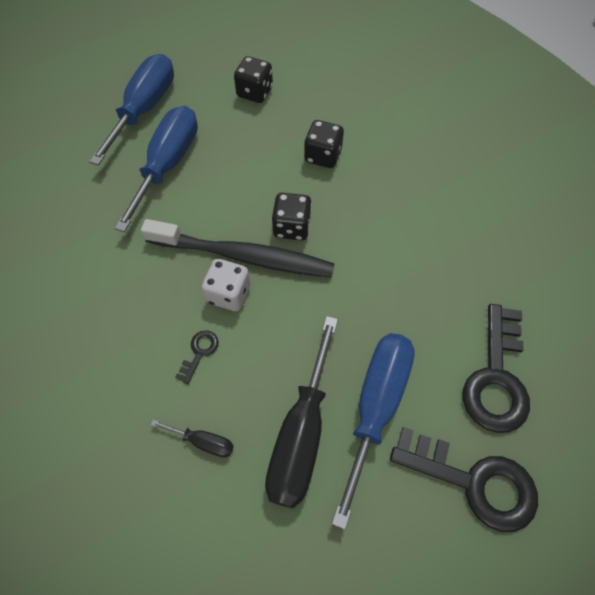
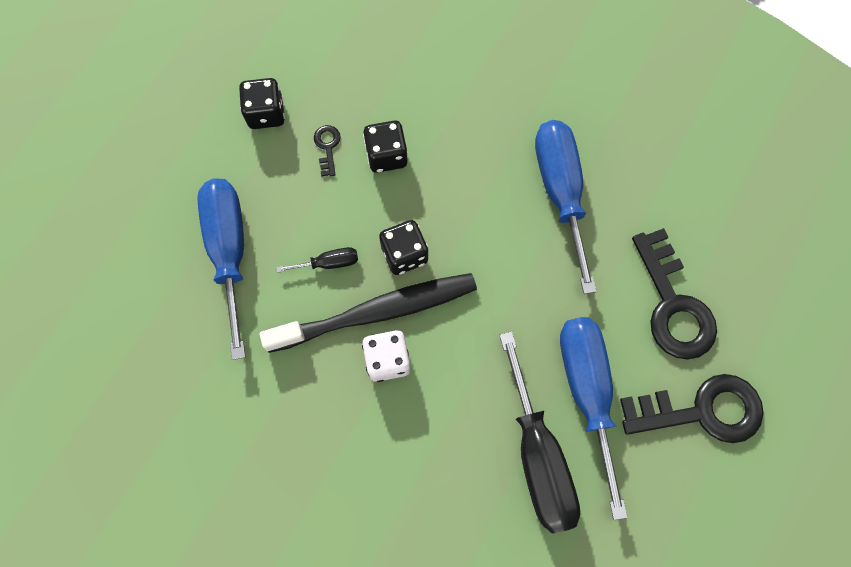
camera: 30 degrees left, 10 degrees up
(144, 109) = (156, 197): blue screwdriver -> blue screwdriver (560, 192)
(199, 352) = (398, 434): black key -> black key (327, 147)
(203, 441) = (456, 514): black screwdriver -> black screwdriver (329, 263)

